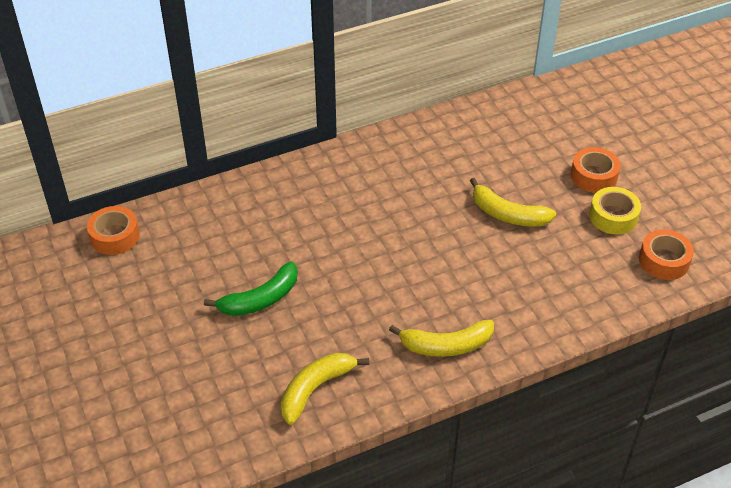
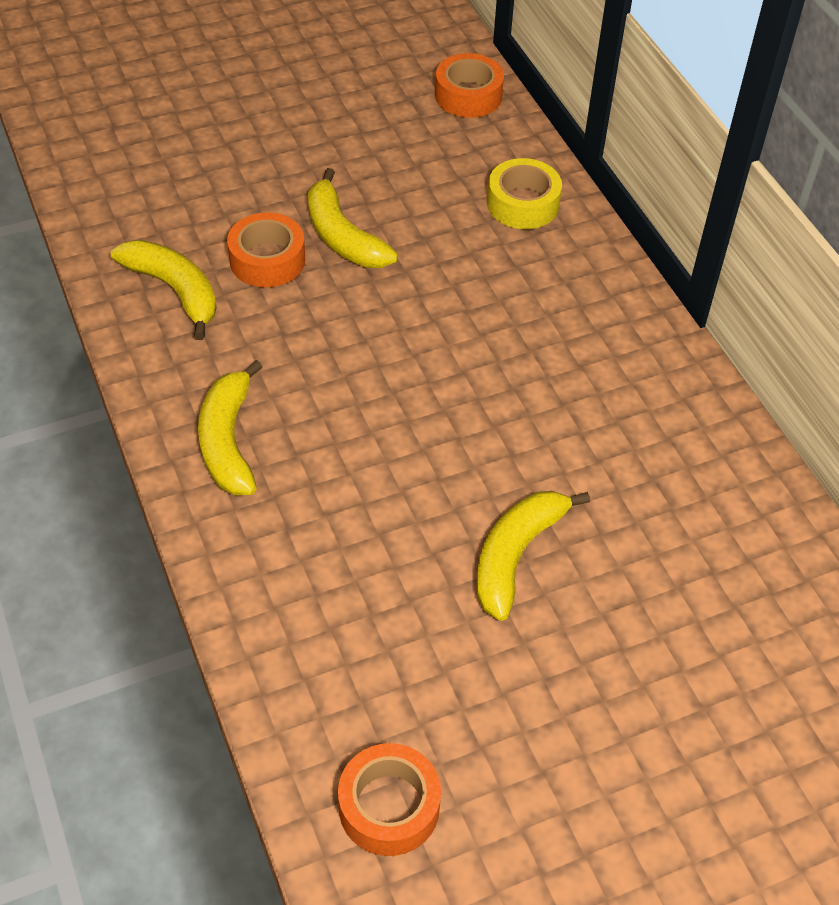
camera: 90 degrees right, 5 degrees up
(260, 299) = (342, 236): green banana -> yellow banana
(594, 176) = (628, 718): orange tape -> orange tape (267, 260)
(613, 216) = (511, 734): yellow tape -> yellow tape (523, 204)

